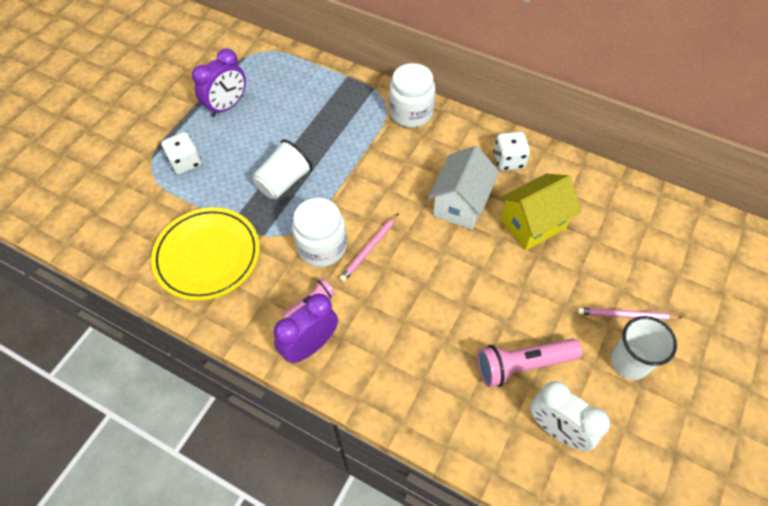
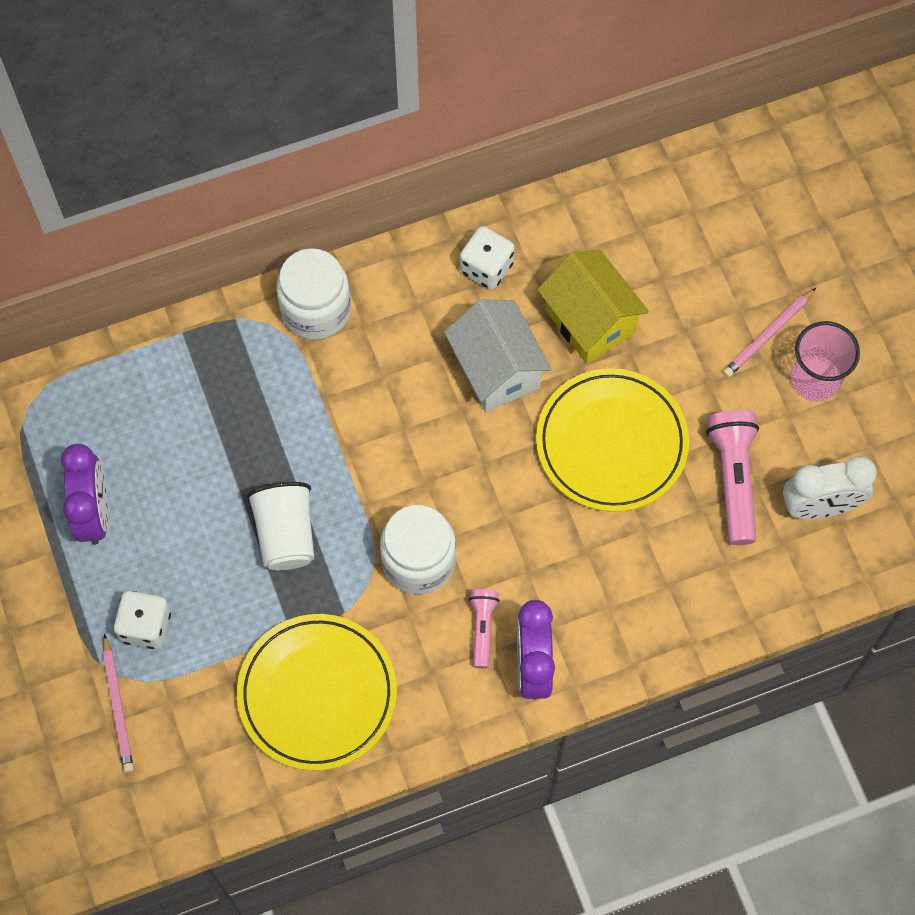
camera: 50 degrees left, 10 degrees up
(369, 249) = (467, 513): pink pencil -> pink pencil (118, 706)
(477, 286) = (611, 443): none -> yellow plate
(522, 365) = (733, 479): pink flashlight -> pink flashlight turned 150 degrees clockwise
(533, 224) = (590, 321): yellow house -> yellow house turned 45 degrees counterclockwise
(629, 362) = (815, 379): white cup -> pink cup

